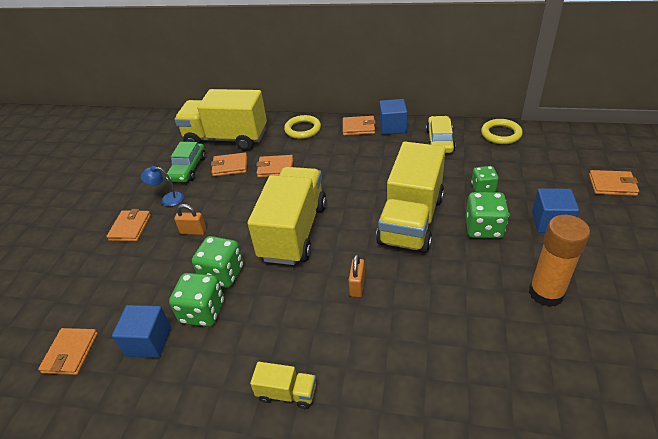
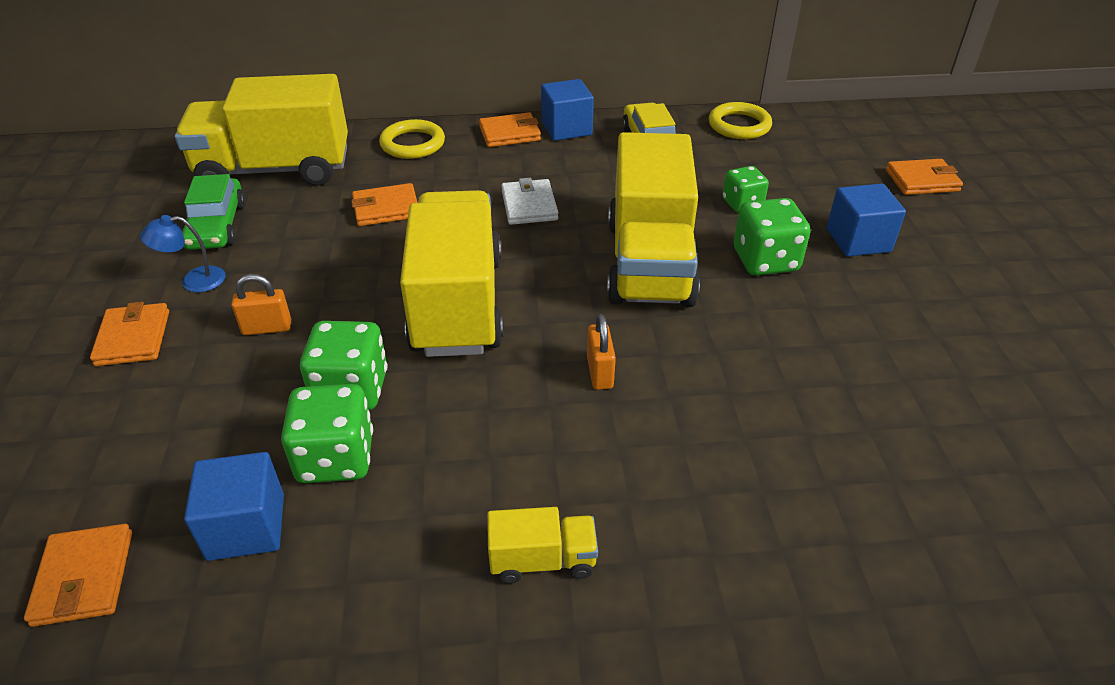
camera: 20 degrees left, 0 degrees up
(230, 166) = (299, 214): orange wallet -> none
(354, 175) = (529, 205): none -> white wallet
(546, 293) = (890, 339): orange glue stick -> none

